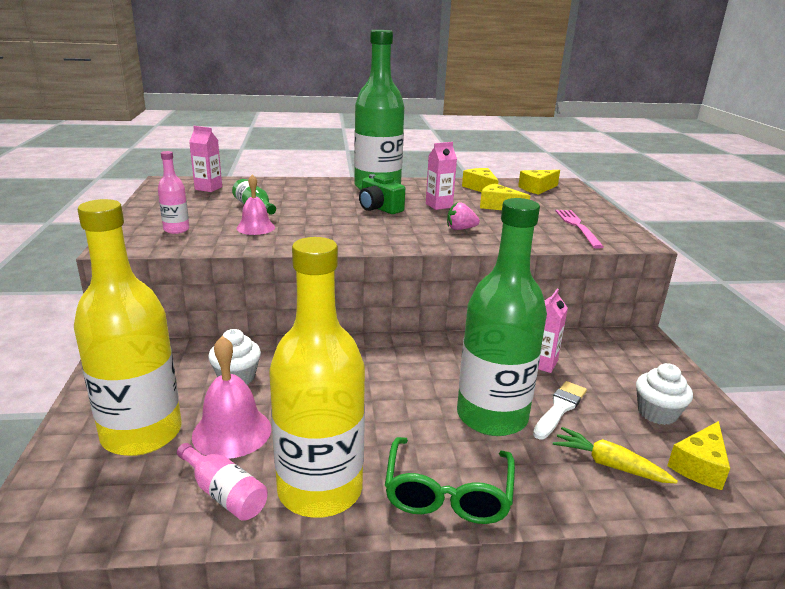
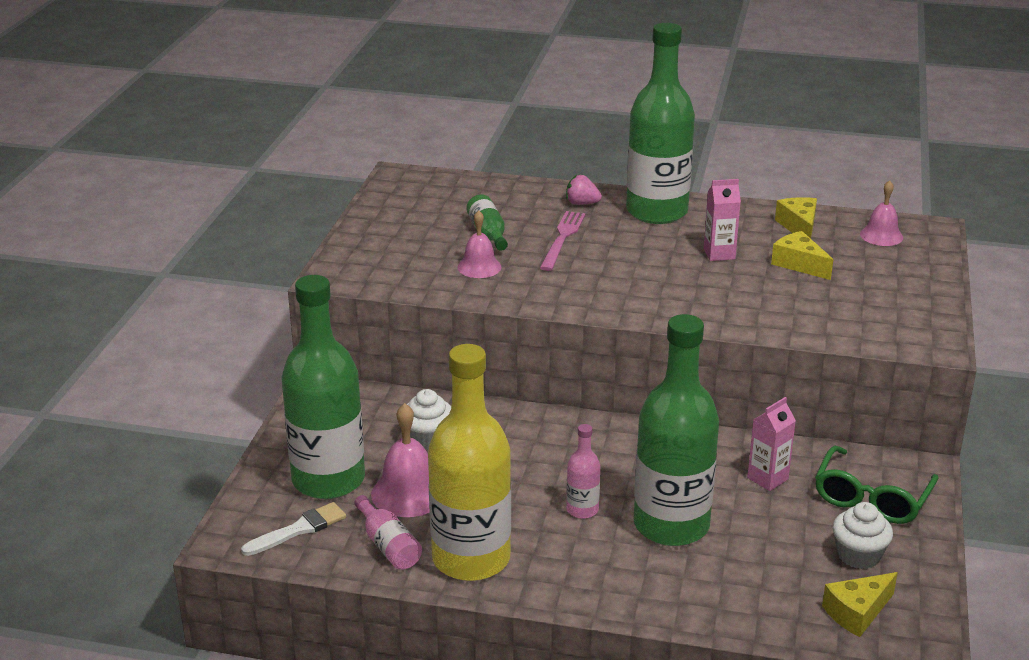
camera: 20 degrees right, 5 degrees up
(142, 433) = (328, 480): yellow bottle -> green bottle
(176, 229) = (393, 260): pink bottle -> pink bottle (582, 510)
(208, 188) = (444, 192): pink carton -> none
(379, 208) = (639, 251): green camera -> none
(447, 493) = (585, 585): green glasses -> green glasses (871, 498)
(460, 229) = (721, 297): pink strawberry -> pink strawberry (582, 203)
(537, 188) = (881, 235): yellow cheese -> pink bell
(560, 408) = (751, 530): white brush -> white brush (299, 529)
(577, 227) = (878, 312): pink fork -> pink fork (562, 238)
(609, 464) = (761, 592): yellow carrot -> none

